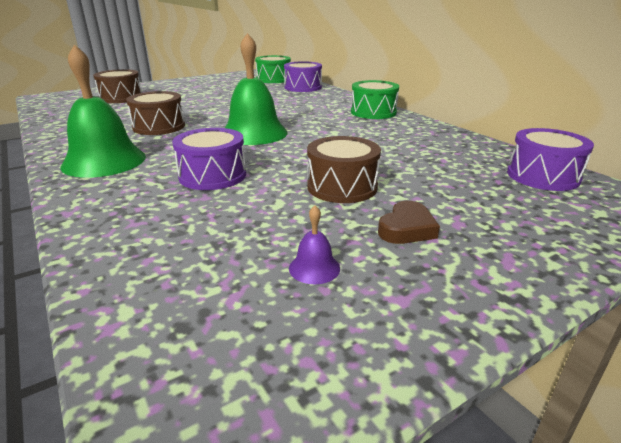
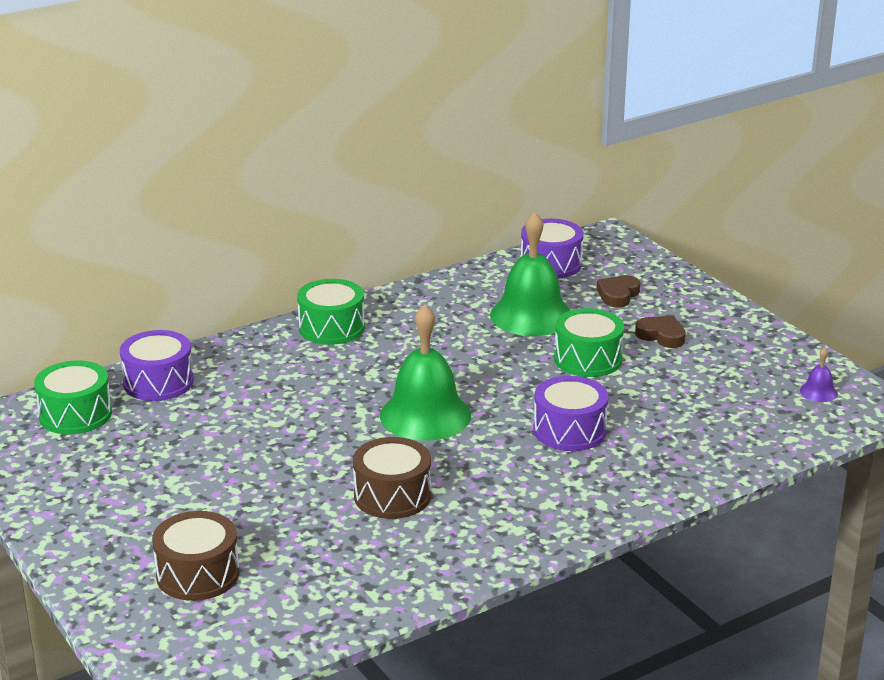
camera: 90 degrees left, 0 degrees up
(104, 161) = (534, 511): green bell -> green bell (531, 315)
(314, 268) = (724, 374): purple bell -> purple bell (818, 392)
(342, 187) = (588, 359): brown drum -> green drum
(497, 207) = (618, 295): none -> brown heart

